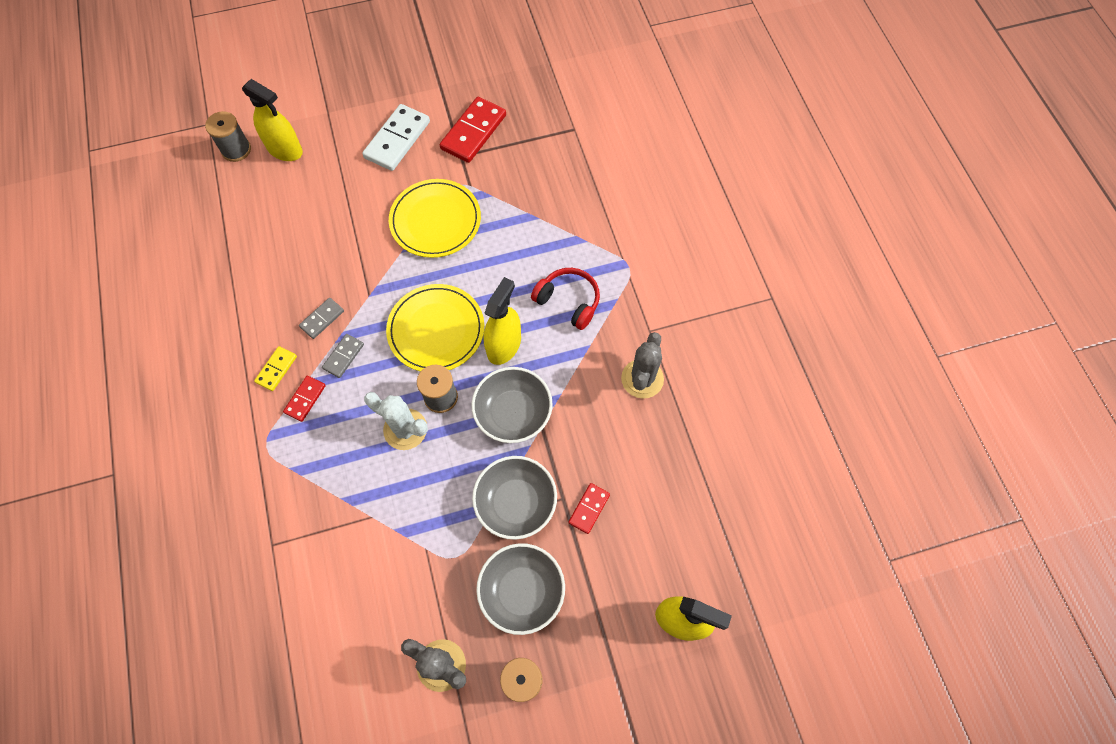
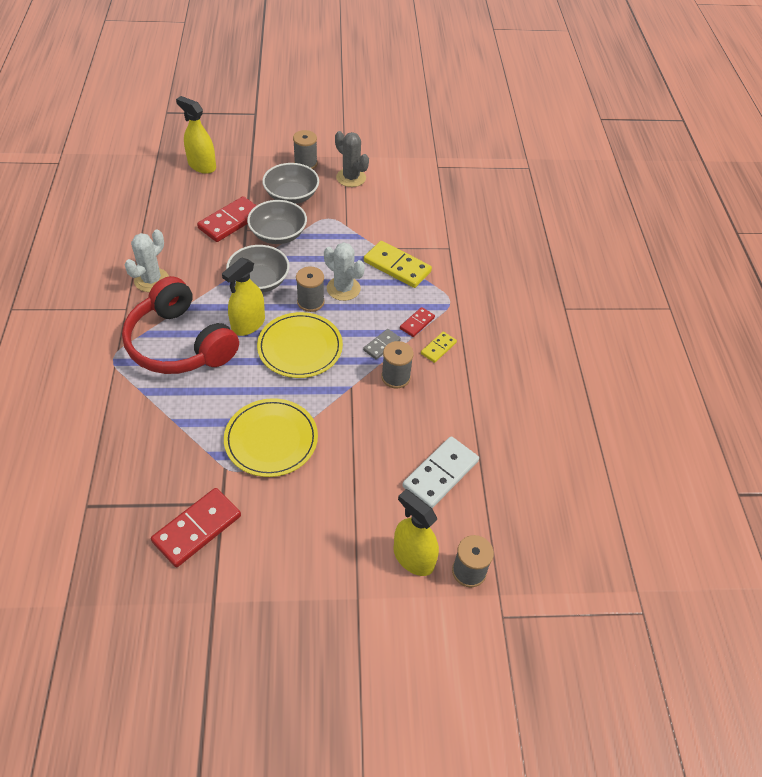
camera: 170 degrees left, 15 degrees down
(322, 319) = (395, 377): grey domino -> grey spool
(341, 487) = (397, 267): none -> yellow domino
(397, 140) = (284, 539): white domino -> white domino (440, 474)
(568, 301) = (180, 343): red headphones -> red headphones, size x1.89
(589, 509) = (230, 221): red domino -> red domino, size x1.86
(642, 379) = (151, 280): grey cactus -> white cactus

